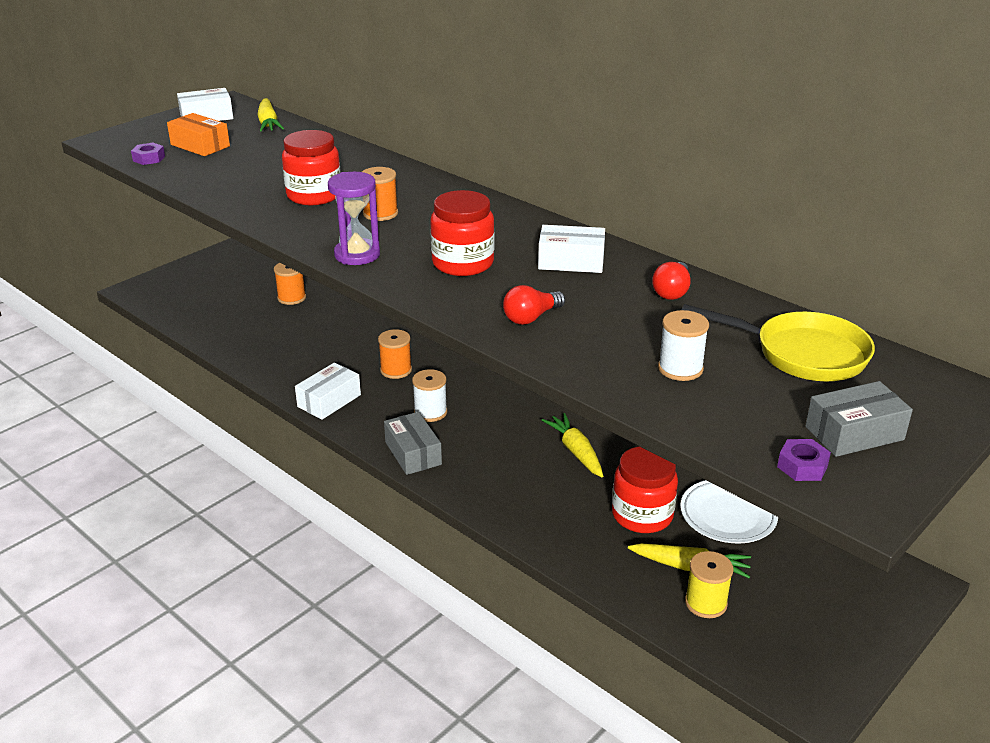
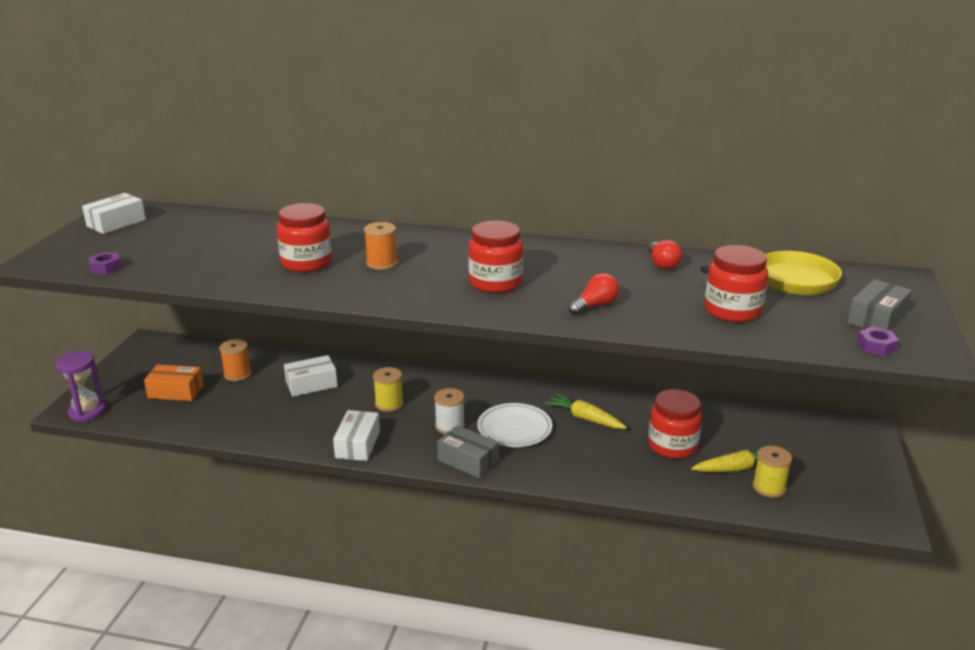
camera: 30 degrees left, 5 degrees down
(200, 145) = (143, 247): orange box -> orange box (176, 391)
(268, 123) = (185, 216): yellow carrot -> none
(357, 255) = (405, 297): purple hourglass -> purple hourglass (87, 411)
(396, 370) = (389, 404): orange spool -> yellow spool
(531, 317) = (594, 306): red light bulb -> red light bulb turned 150 degrees counterclockwise
(571, 261) = (570, 262): white box -> white box (311, 384)
(680, 369) = (732, 311): white spool -> red jar
(728, 515) = (724, 426): white plate -> white plate (514, 429)

